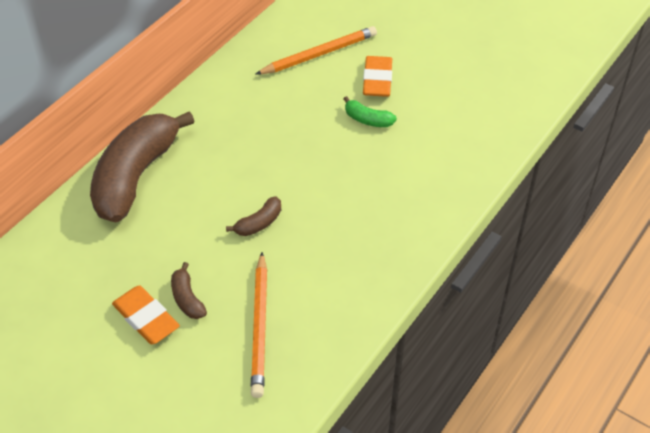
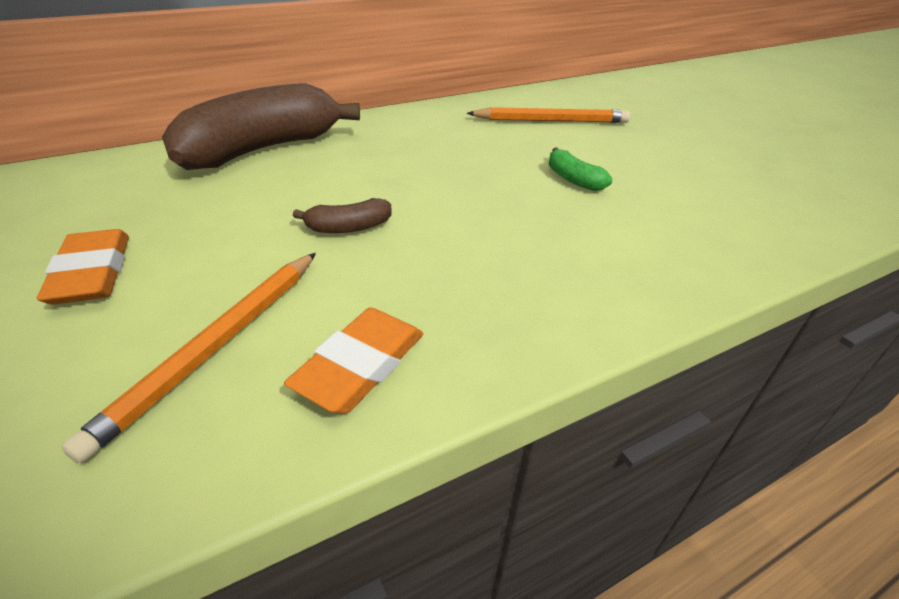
camera: 25 degrees right, 10 degrees down
(187, 298) = (168, 272): brown banana -> none
(377, 80) = (608, 153): orange eraser -> orange eraser (360, 365)

